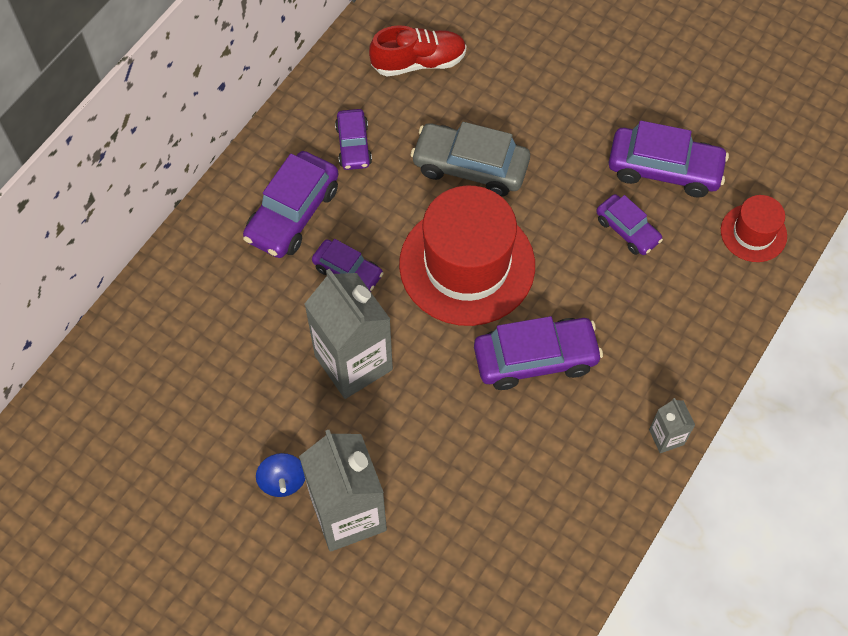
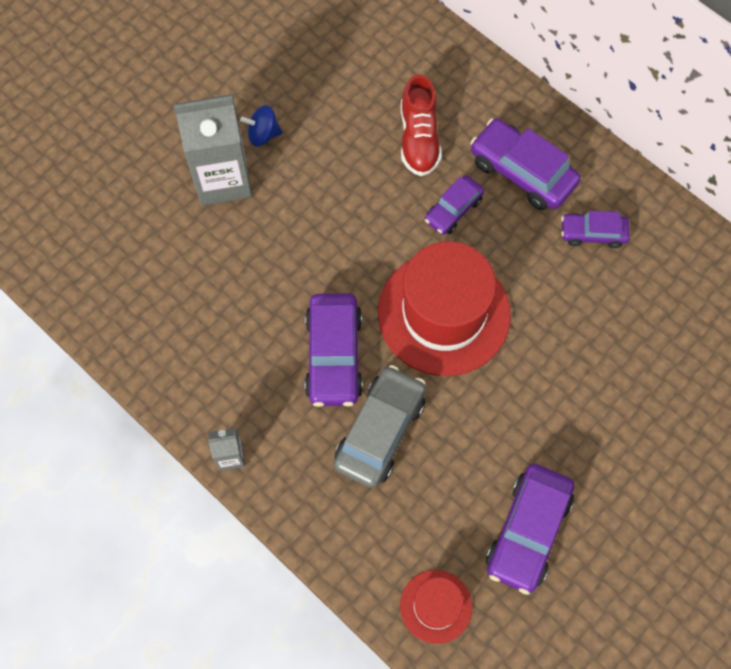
camera: 100 degrees right, 5 degrees up
(353, 363) = (360, 202): grey carton -> none
(418, 62) = (689, 309): red shoe -> red shoe (419, 138)
(470, 167) = (555, 336): grey car -> grey car (380, 431)
(627, 230) = (459, 474): purple car -> none

